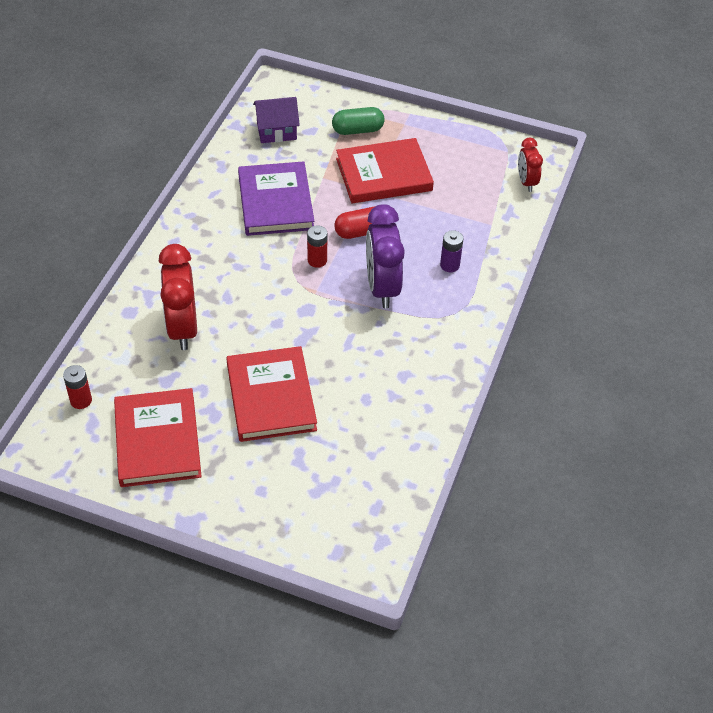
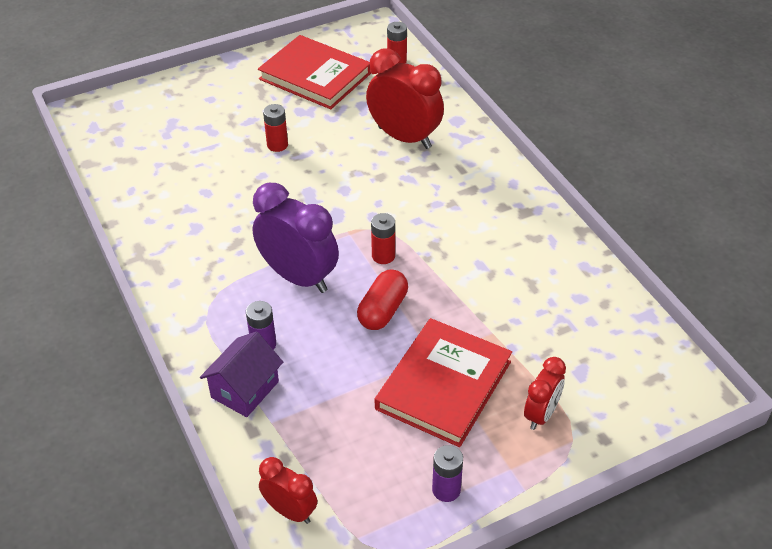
camera: 135 degrees right, 5 degrees down
(271, 397) = (277, 145): red book -> red battery
(275, 202) = (492, 274): purple book -> none
(276, 131) = (606, 342): purple house -> purple house (245, 389)
(357, 130) = (541, 414): green capsule -> red clock
(444, 138) = (446, 490): none -> purple battery

